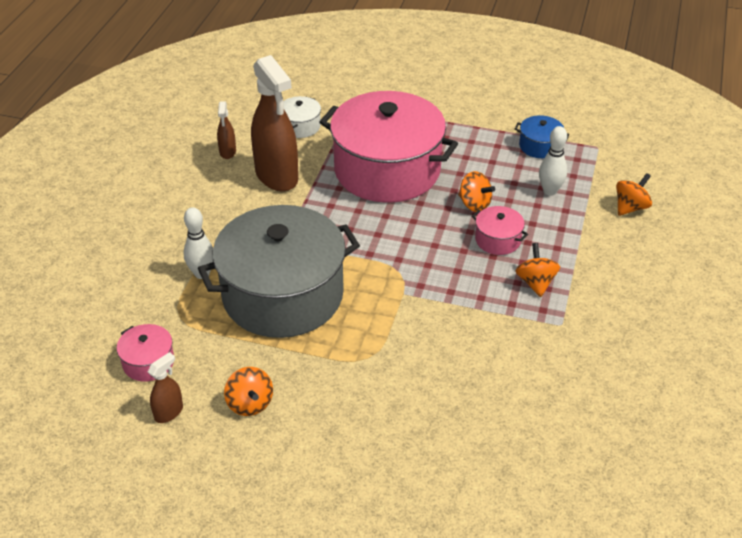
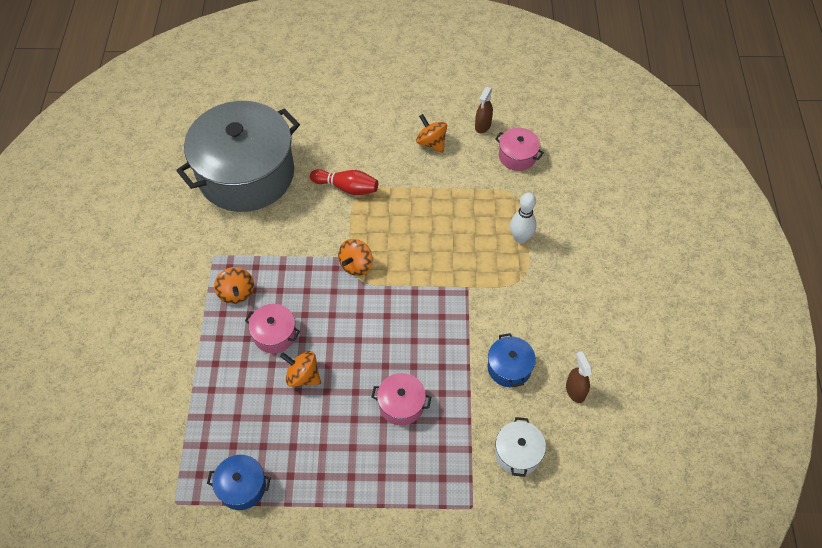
camera: 165 degrees right, 15 degrees up
(277, 176) = (509, 367): brown spray bottle -> blue pot
(283, 295) = (445, 233): grey pot -> grey pot (246, 174)
(382, 368) = (347, 187): none -> red bowling pin
(387, 170) = (401, 404): pink pot -> pink pot, size x0.40
(550, 191) = (228, 414): white bowling pin -> none
(630, 207) = (145, 409): orange spinning top -> orange spinning top (356, 265)

